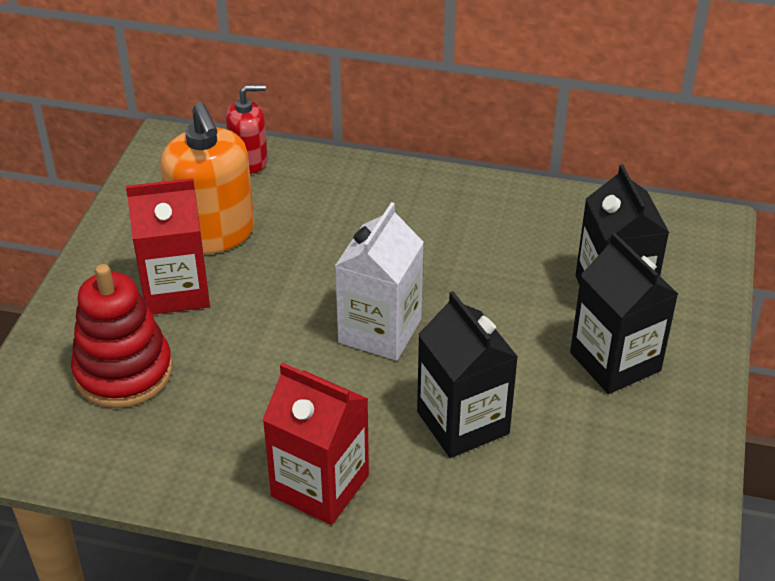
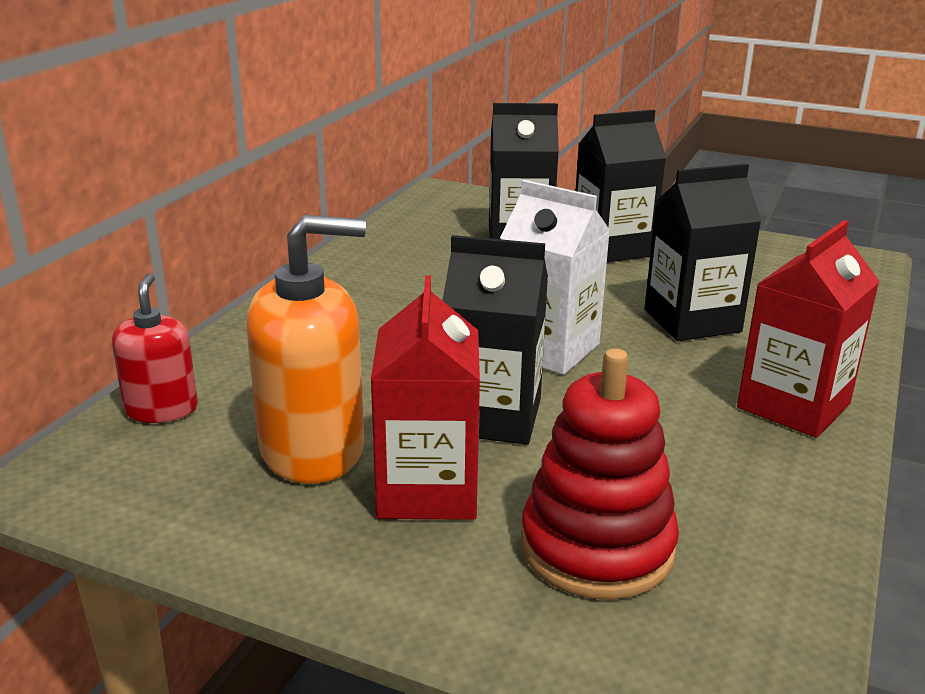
camera: 80 degrees left, 15 degrees down
(269, 309) = (492, 416): none -> black carton

